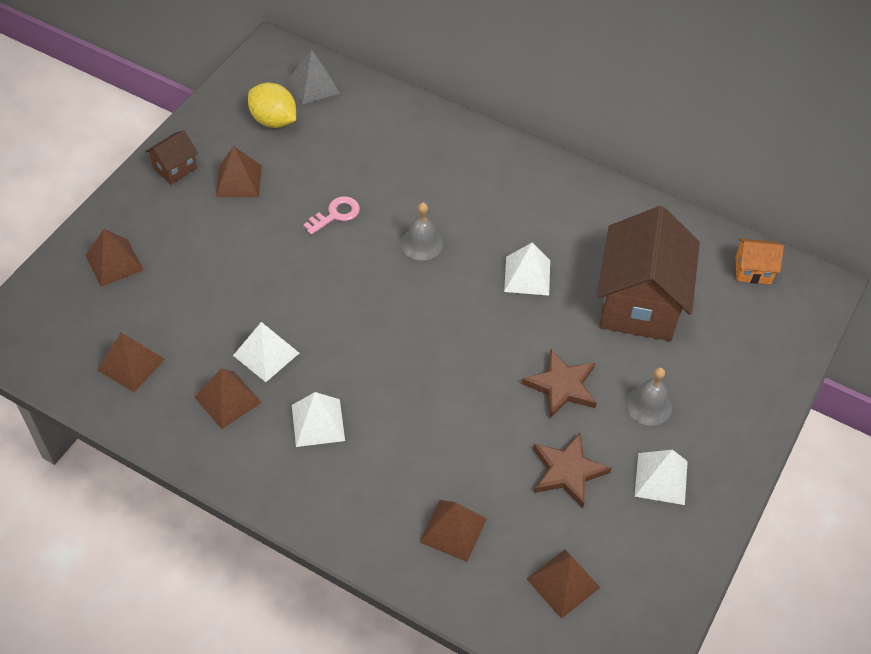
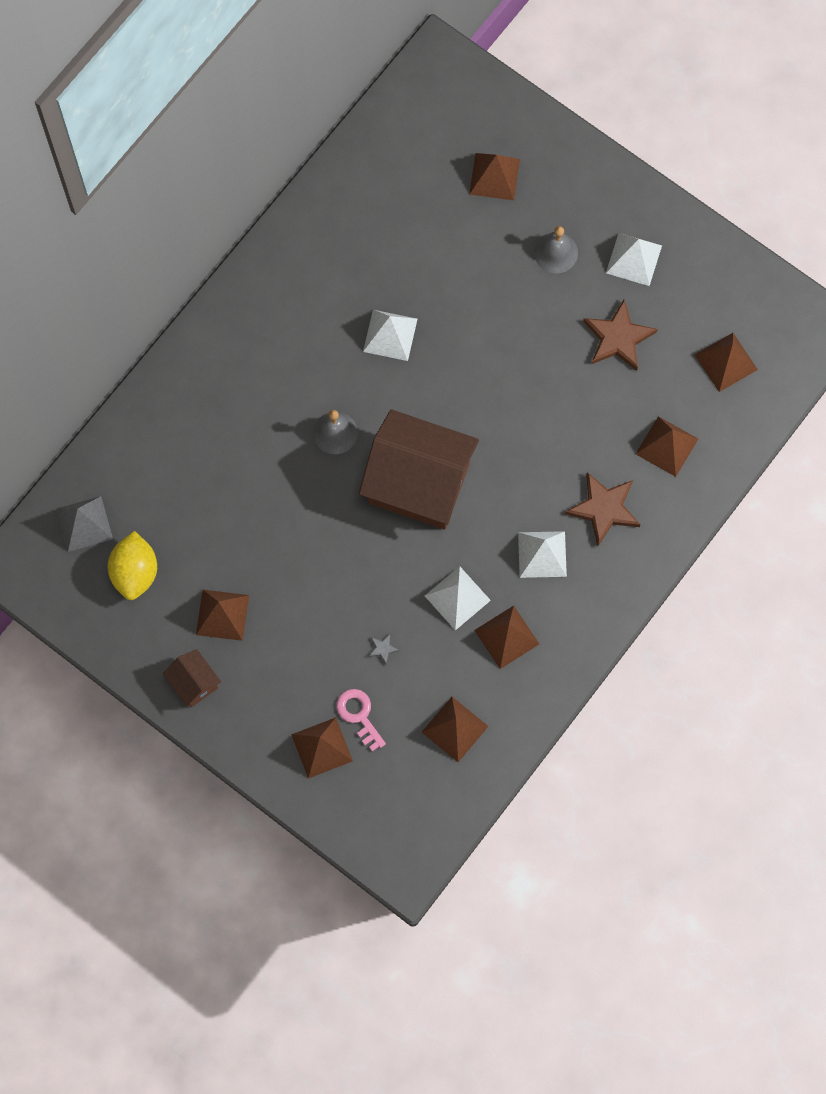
camera: 80 degrees left, 20 degrees up
(211, 299) = (382, 649): none -> grey star
(273, 120) = (135, 572): yellow lemon -> yellow lemon turned 45 degrees counterclockwise
(335, 214) = (284, 516): pink key -> pink key (359, 715)
(561, 386) = (526, 326): brown star -> brown star (604, 509)
(639, 303) = (437, 235): brown house -> brown house (419, 483)
(715, 344) = (494, 176): none -> brown pyramid
(753, 270) = (410, 118): orange house -> none

